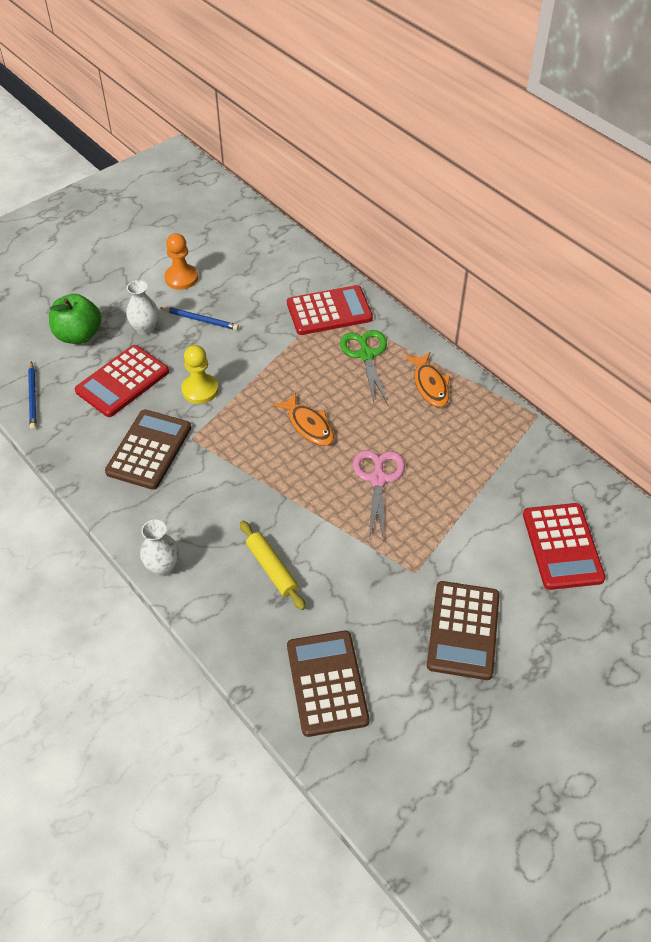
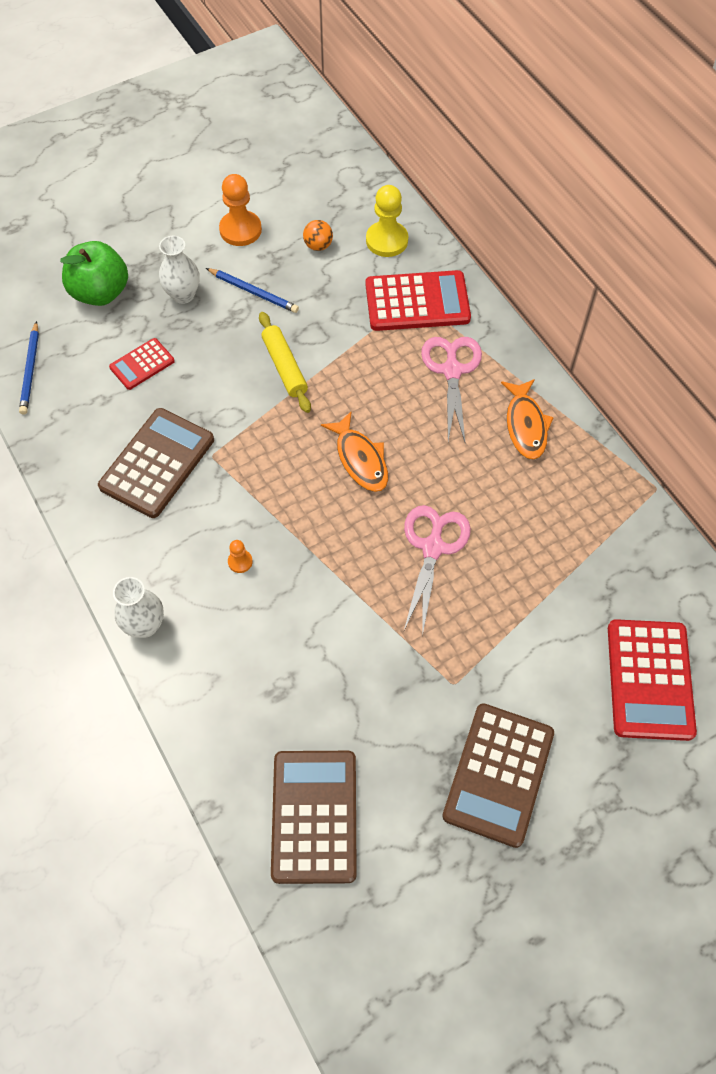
camera: 10 degrees right, 10 degrees up
(122, 381) = (142, 364): red calculator -> red calculator, size x0.55
(200, 390) = (234, 390): yellow pawn -> yellow pawn (387, 240)
(230, 510) = (240, 562): none -> orange pawn
(244, 282) = (318, 246): none -> orange ball
(272, 569) = (276, 649): yellow rolling pin -> yellow rolling pin (284, 367)
(366, 355) = (452, 370): green scissors -> pink scissors

